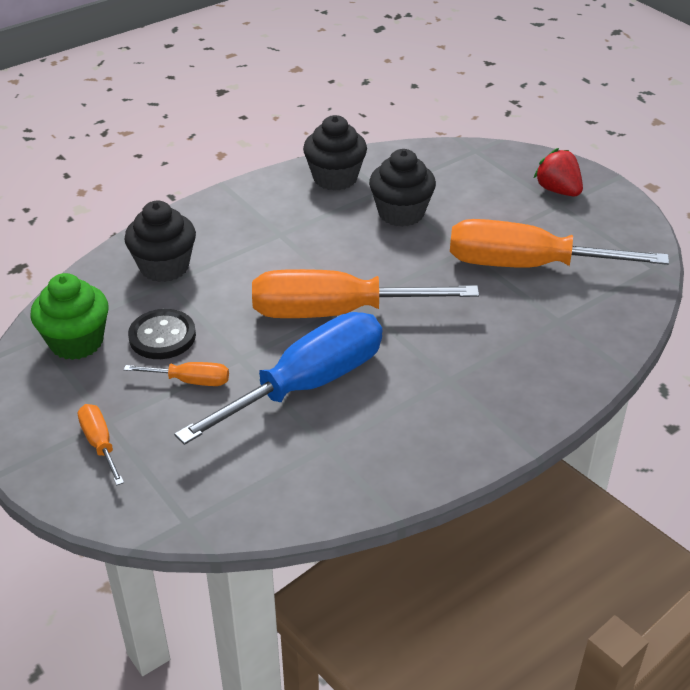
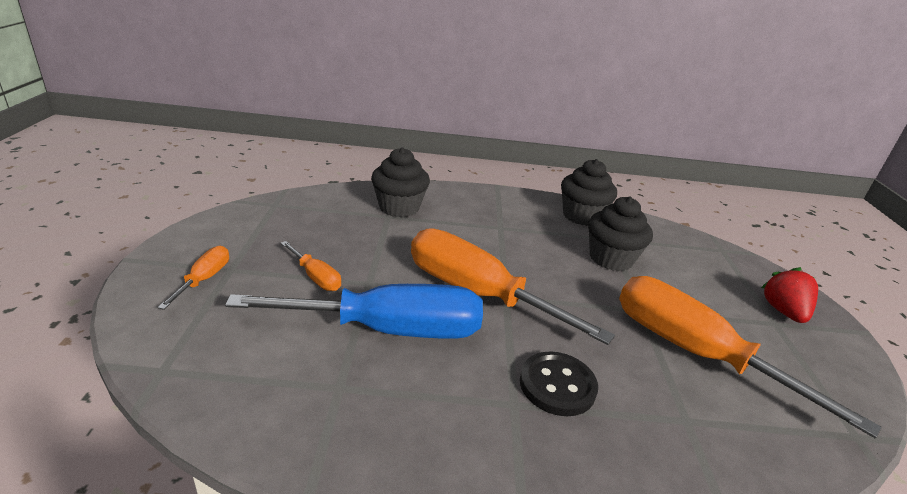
camera: 35 degrees right, 10 degrees down
(76, 342) = (288, 217): green cupcake -> none
(162, 336) = (340, 242): black button -> black button (557, 385)

